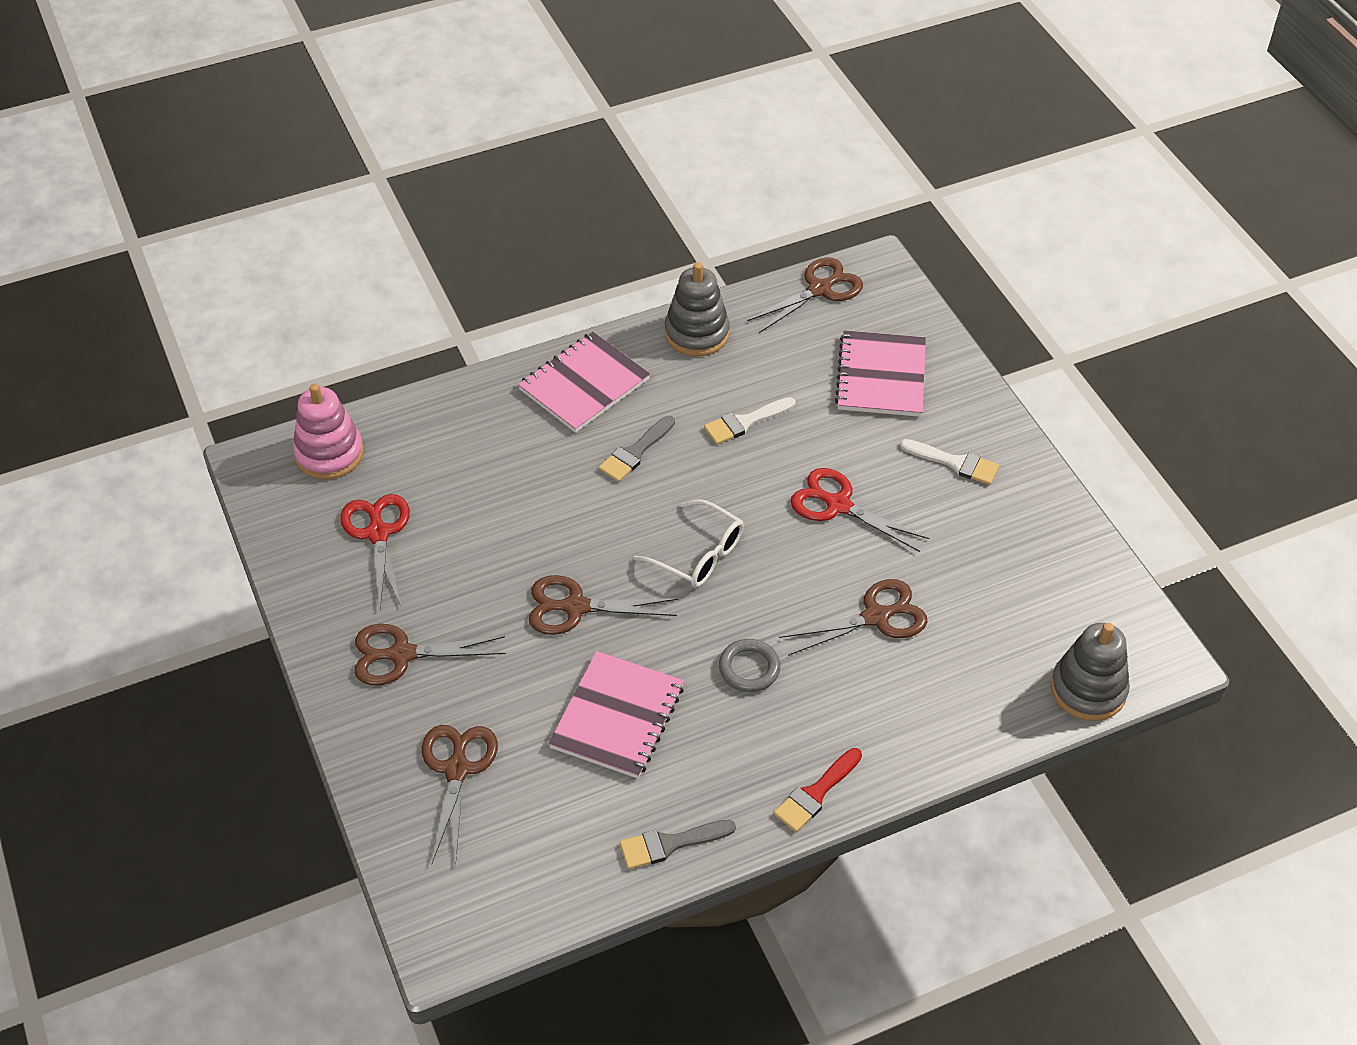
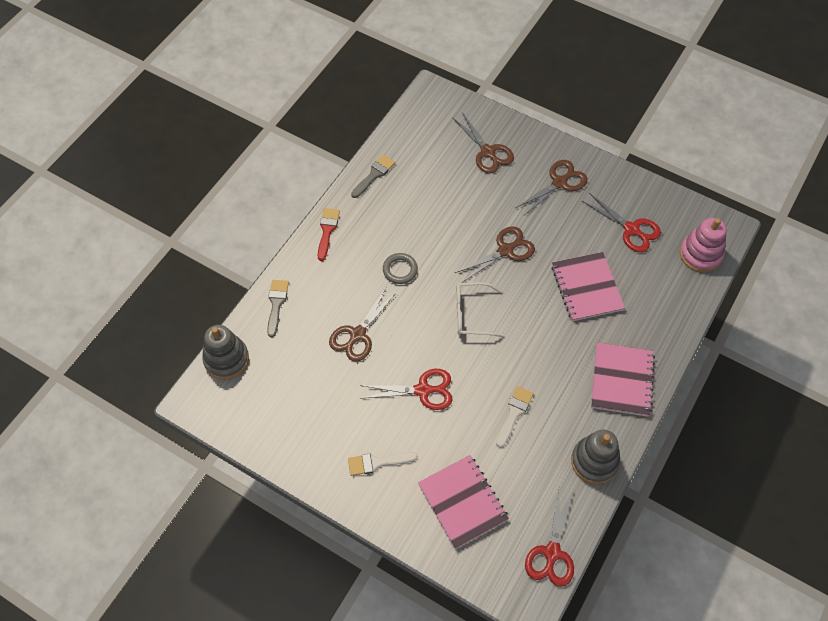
camera: 145 degrees right, 10 degrees up
(617, 717) = (441, 212): pink notebook -> pink notebook (587, 288)
(635, 452) = (555, 354): grey brush -> grey brush (276, 304)
(819, 289) = (552, 553): brown scissors -> red scissors

